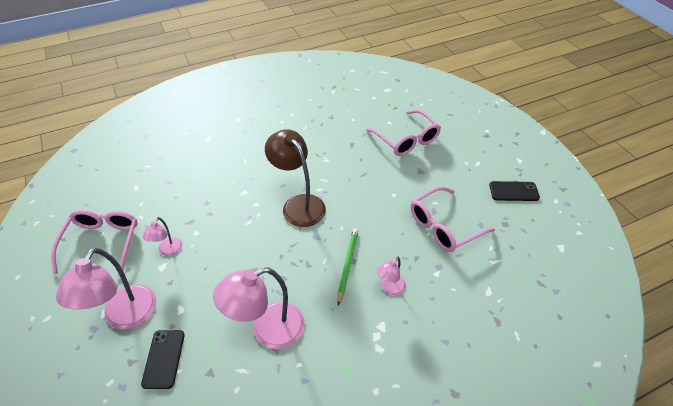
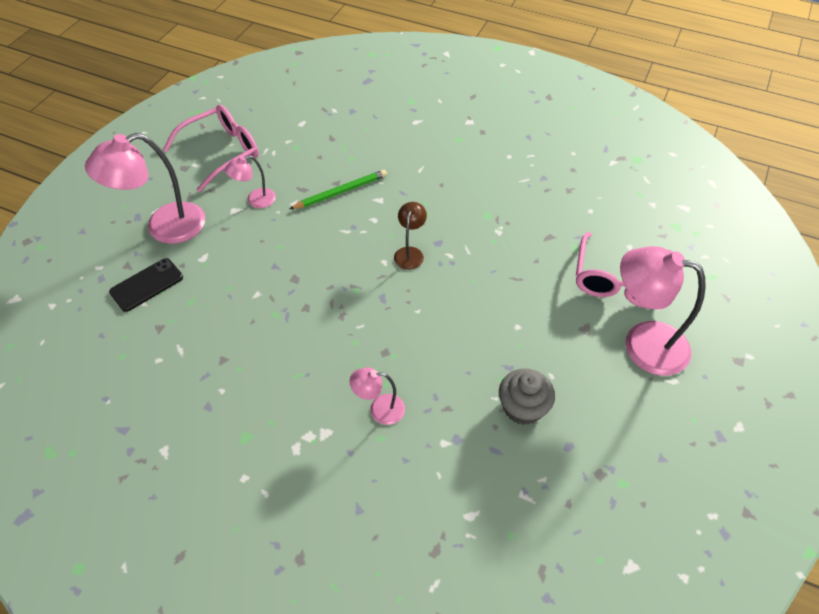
camera: 50 degrees right, 5 degrees up
(267, 330) = (237, 338): pink lamp -> pink lamp (642, 343)
(298, 204) = (410, 253): brown lamp -> brown lamp, size x0.51
(347, 265) = (374, 349): green pencil -> green pencil (341, 191)
(443, 226) = (522, 407): pink glasses -> grey cupcake
(513, 191) = (669, 452): black phone -> none

